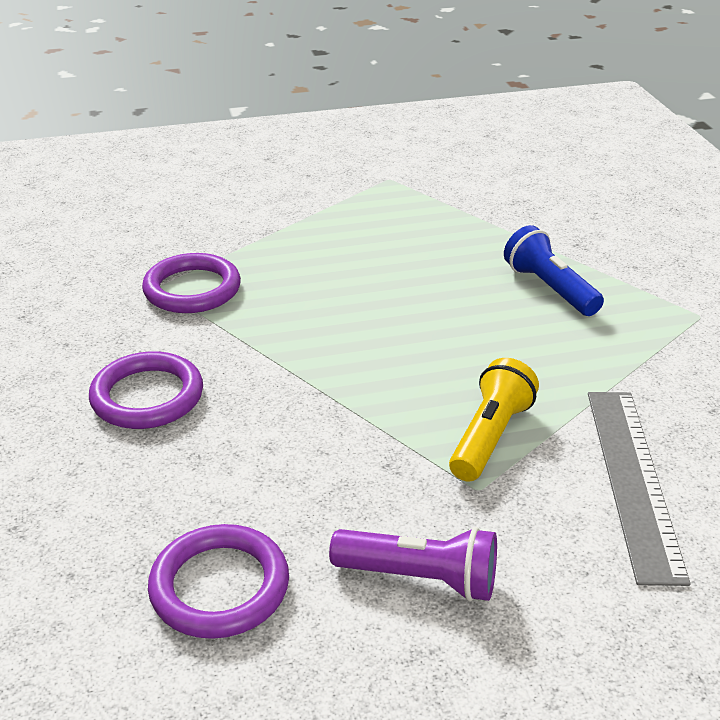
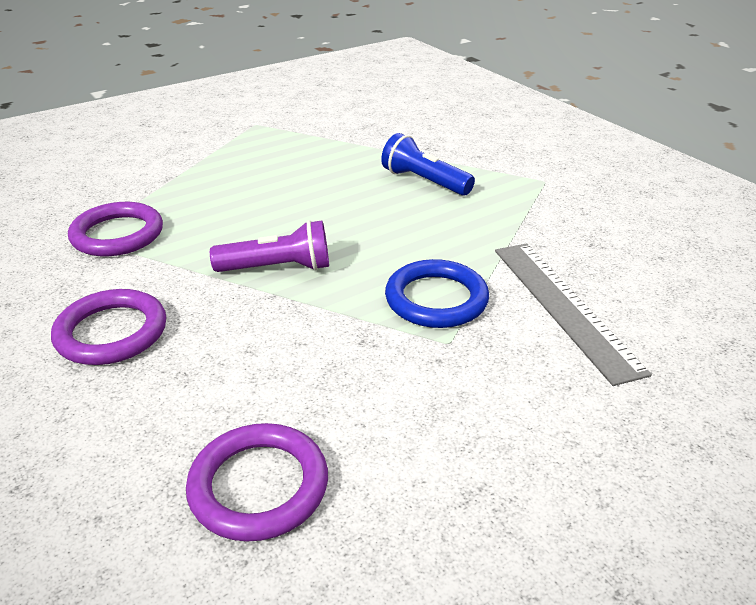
camera: 20 degrees left, 0 degrees up
(420, 578) = (438, 427): purple flashlight -> purple flashlight (278, 268)
(489, 436) = (436, 299): yellow flashlight -> blue ring

